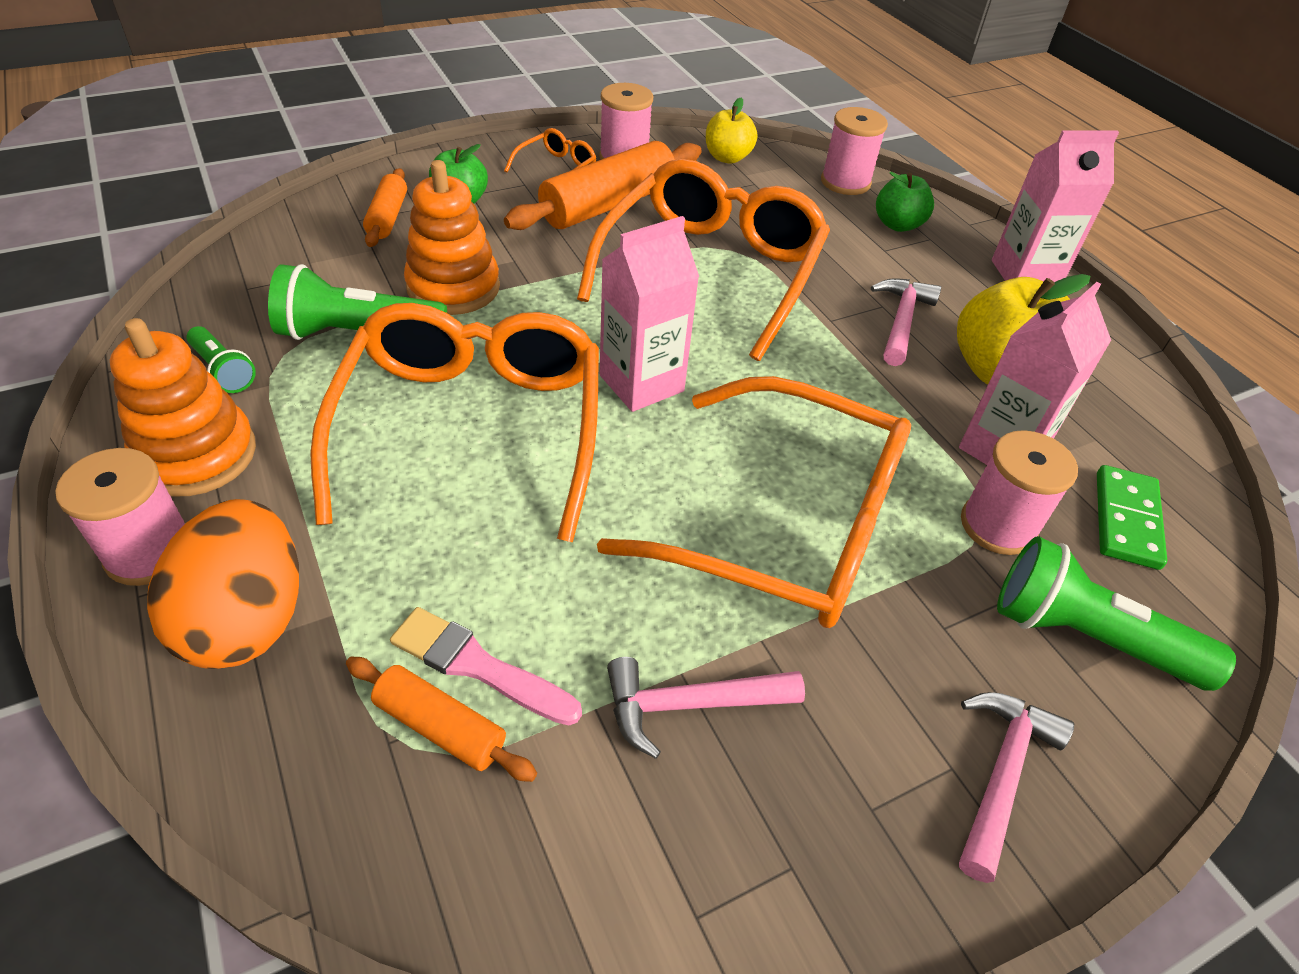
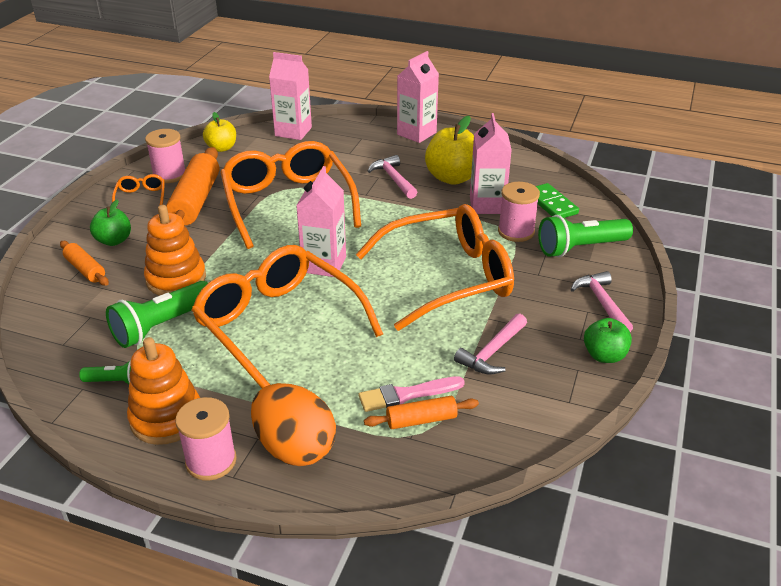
camera: 40 degrees left, 10 degrees down
(845, 182) = (293, 132): pink spool -> pink carton
(898, 225) = (341, 139): green apple -> green apple (604, 355)

